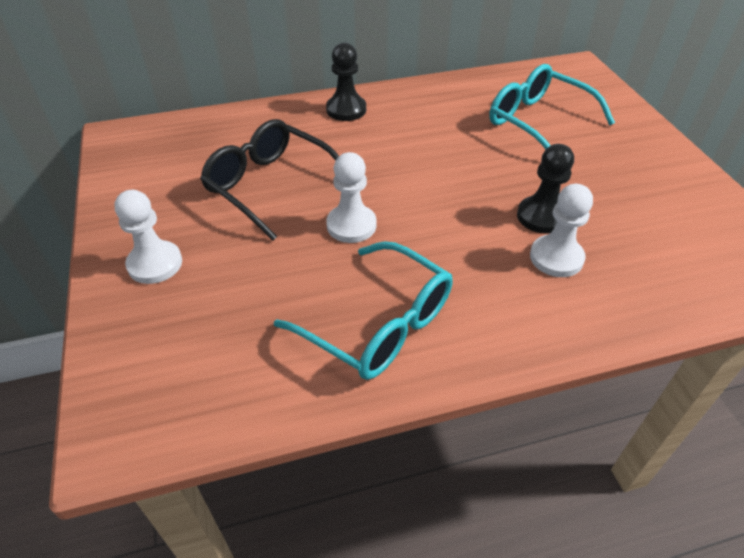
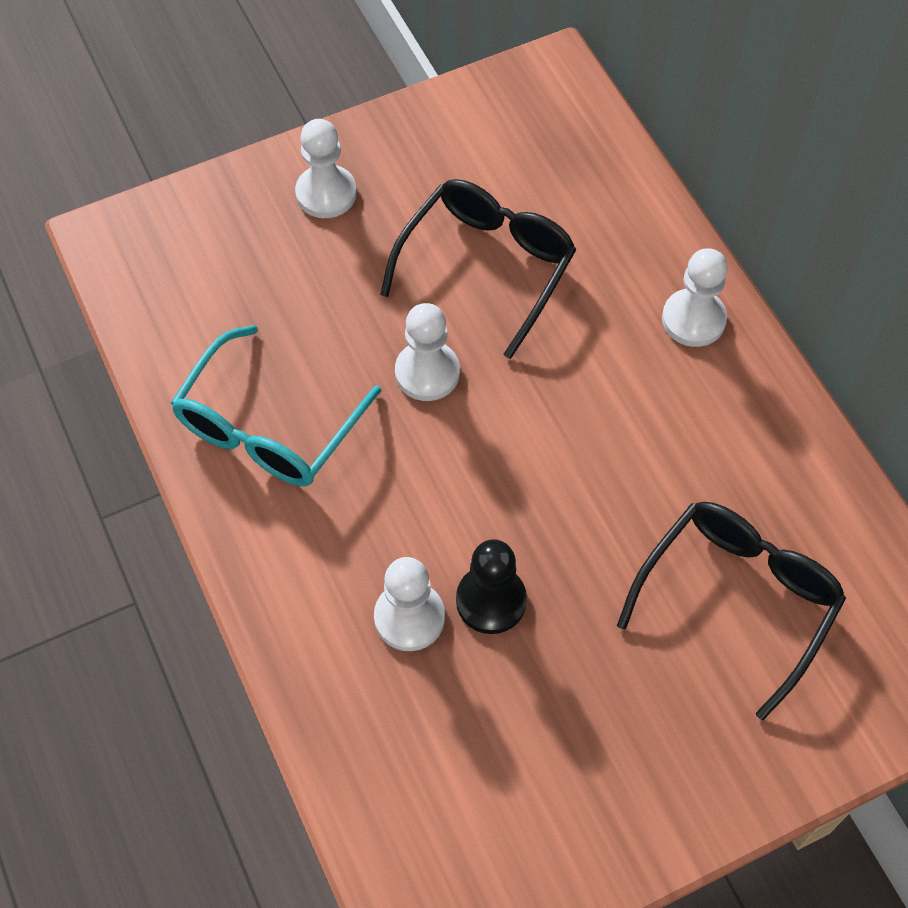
camera: 80 degrees right, 15 degrees up
(346, 110) = (693, 319): black pawn -> white pawn
(538, 122) = (737, 599): turquoise glasses -> black glasses

